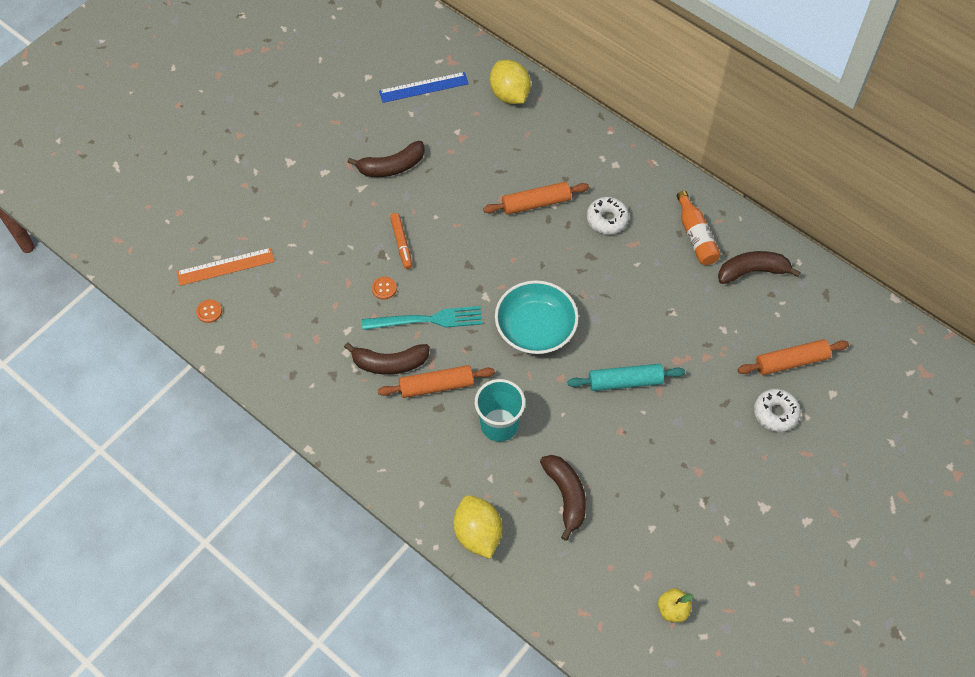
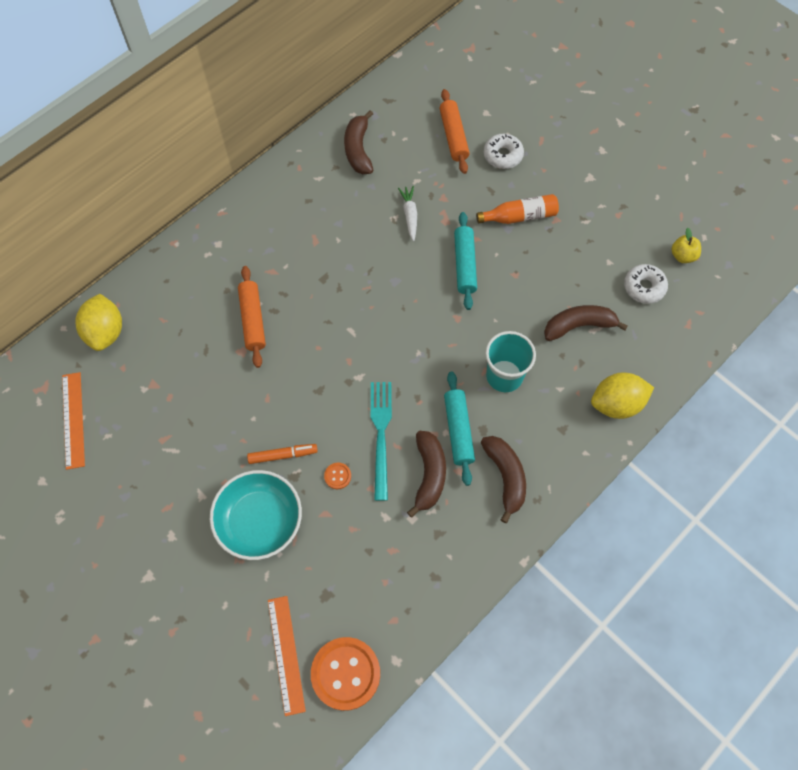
camera: 85 degrees left, 5 degrees up
(209, 311) = (345, 673): orange button -> orange button, size x2.35
(391, 166) = (178, 460): brown banana -> brown banana (505, 477)
(423, 87) = (73, 420): blue ruler -> orange ruler
(436, 386) = (458, 430): orange rolling pin -> turquoise rolling pin
(509, 94) = (105, 332): yellow lemon -> yellow lemon turned 75 degrees counterclockwise
(535, 328) = (400, 334): turquoise bowl -> turquoise bowl (259, 521)
(607, 219) = (283, 258): white donut -> white donut (644, 287)
(677, 326) = (410, 215): none -> white carrot
(696, 236) = (313, 188): orange bottle -> orange bottle (520, 216)

